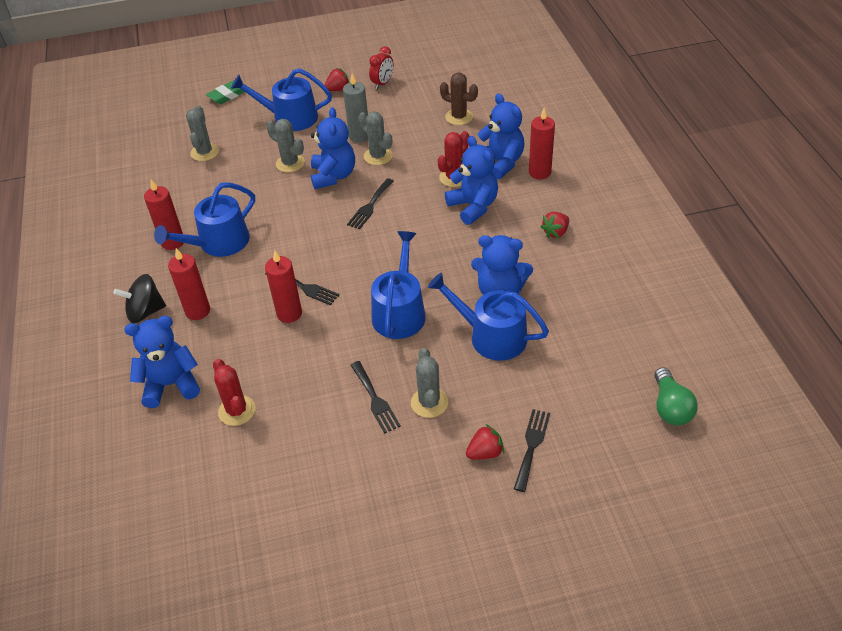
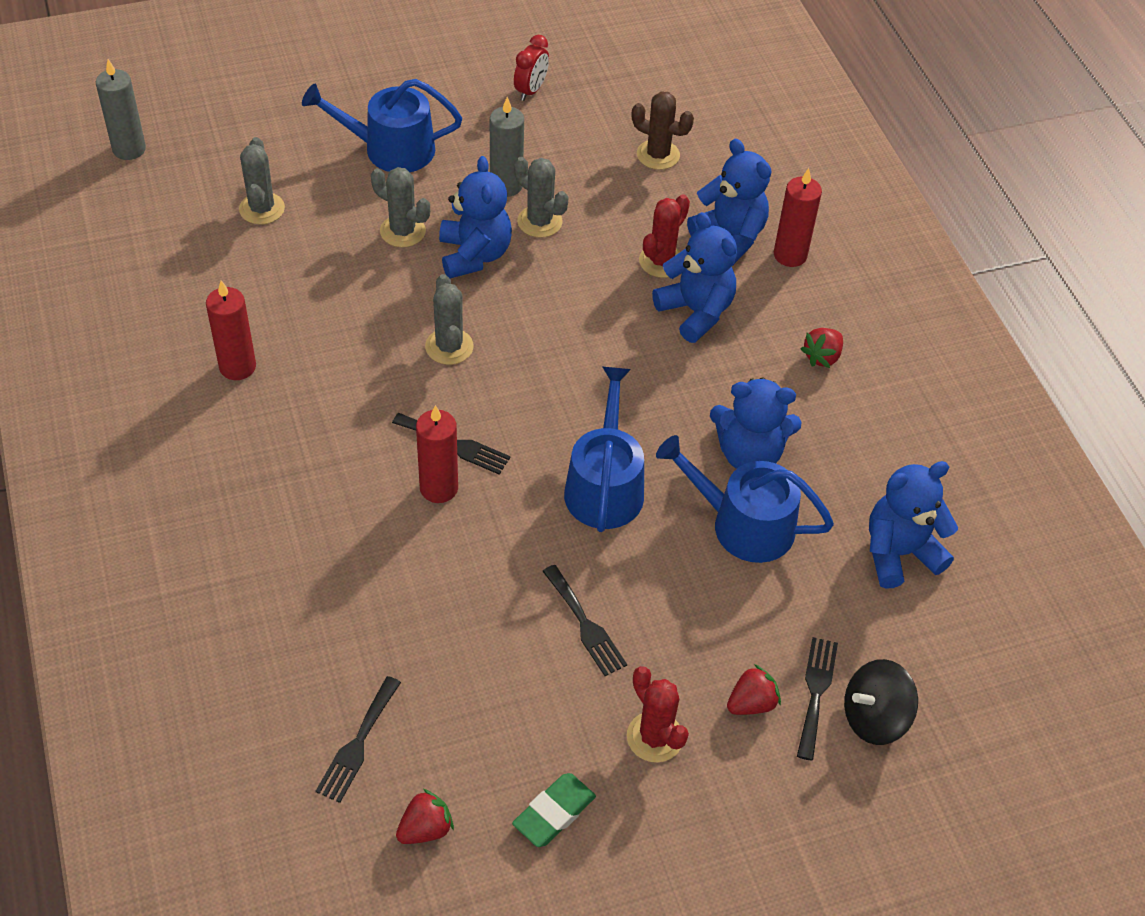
camera: 10 degrees left, 5 degrees up
(130, 121) = (129, 149): none -> grey candle
(145, 312) = (215, 485): black spinning top -> black spinning top (874, 717)
(171, 384) = (276, 603): blue teddy bear -> blue teddy bear (899, 553)
(198, 311) = (297, 483): red candle -> none
(218, 243) = (310, 369): blue watering can -> none
(227, 95) = (282, 105): green eraser -> green eraser (554, 813)
(237, 411) = (383, 644): red cactus -> red cactus (654, 737)
(338, 89) = (460, 99): red strawberry -> red strawberry (425, 829)
(370, 206) = (538, 308): black fork -> black fork (357, 744)
(429, 402) = (664, 628): grey cactus -> grey cactus (449, 347)
(670, 407) = (1003, 632): green light bulb -> none

